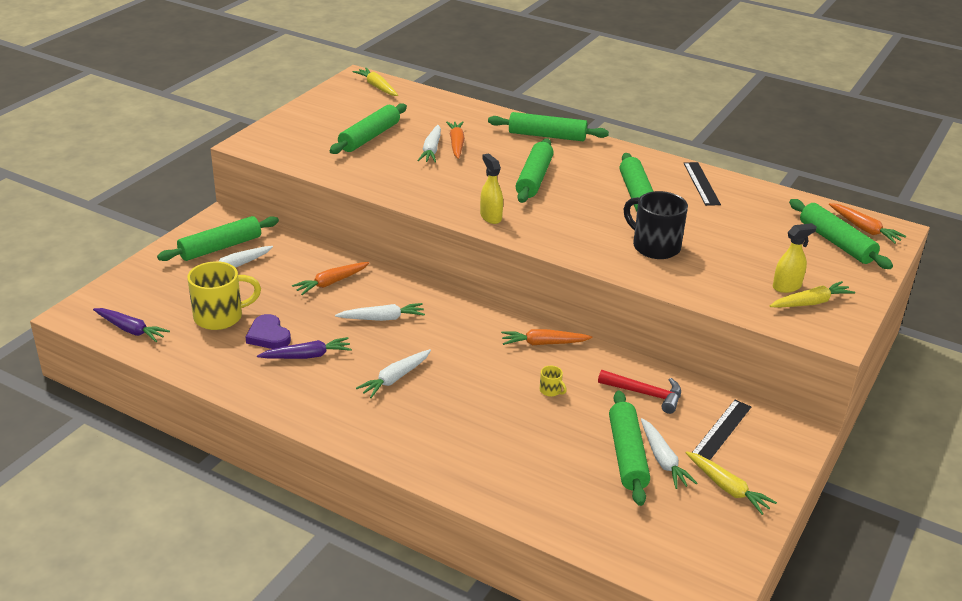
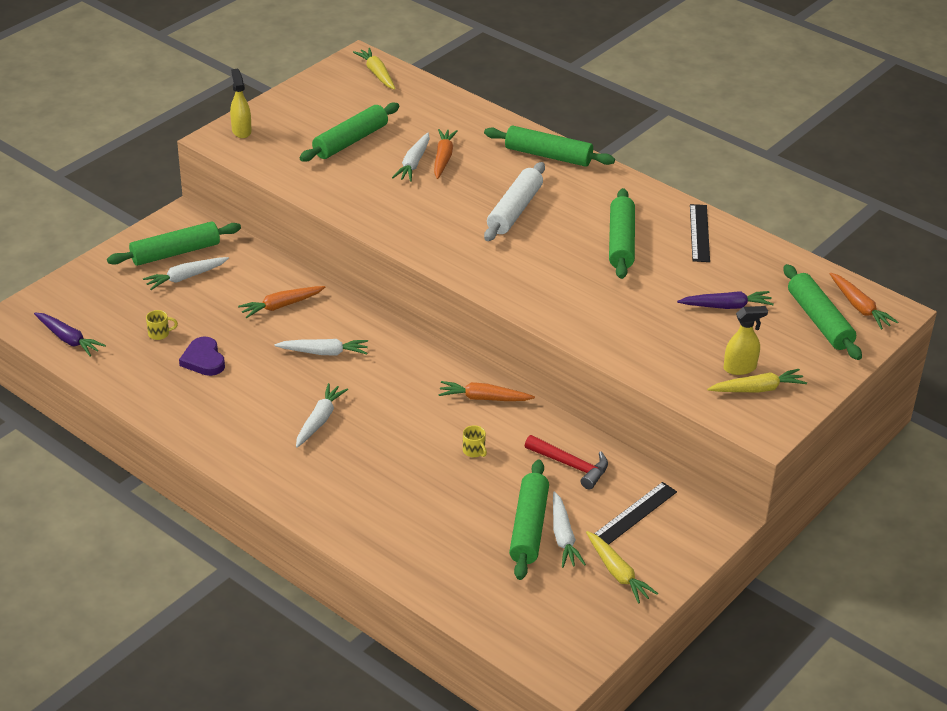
camera: 10 degrees right, 5 degrees up
(220, 317) = (159, 334): yellow mug -> yellow mug, size x0.42
(307, 356) = (237, 386): purple carrot -> purple carrot (726, 306)
(395, 378) = (319, 420): white carrot -> white carrot turned 150 degrees clockwise
(490, 217) = (452, 254): yellow spray bottle -> yellow spray bottle (241, 131)
(534, 179) = (515, 210): green rolling pin -> white rolling pin
(654, 246) = (616, 306): black mug -> none

